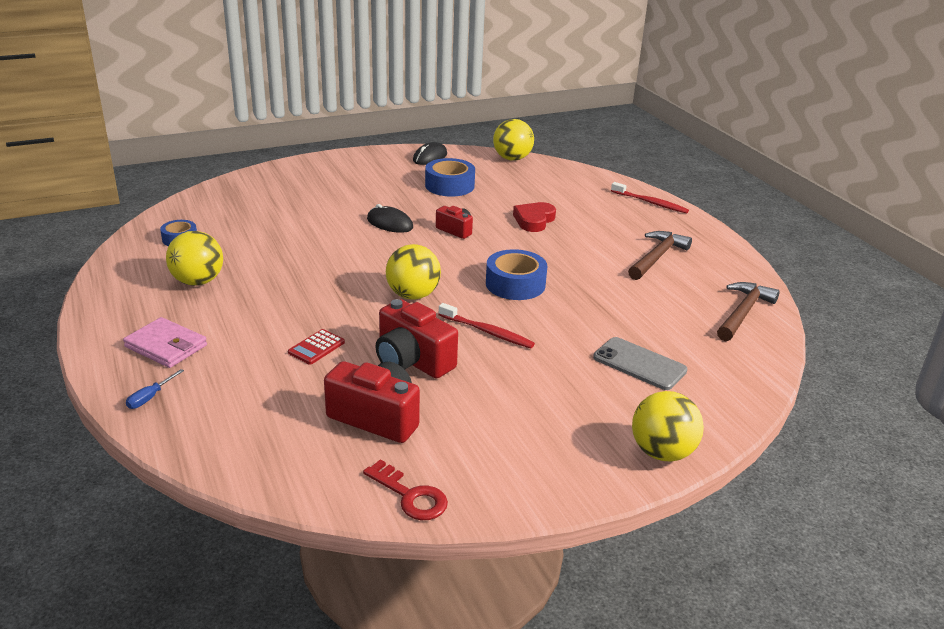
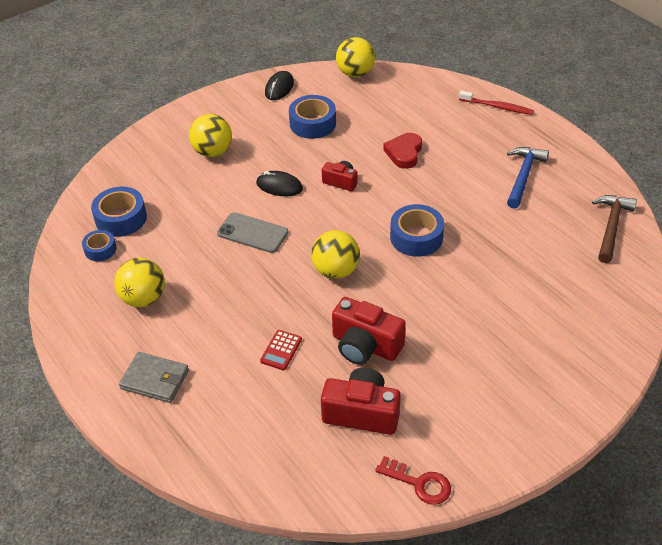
camera: 10 degrees left, 15 degrees up
(150, 397) = (171, 438): blue screwdriver -> none
(166, 346) = (155, 379): pink wallet -> grey wallet
(215, 220) = (121, 218): none -> blue tape
(487, 331) = (413, 298): red toothbrush -> none
(639, 364) = (546, 305): grey phone -> grey phone (252, 233)
(657, 257) = (523, 176): brown hammer -> blue hammer
(662, 452) = (590, 393): yellow ball -> yellow ball (213, 152)

